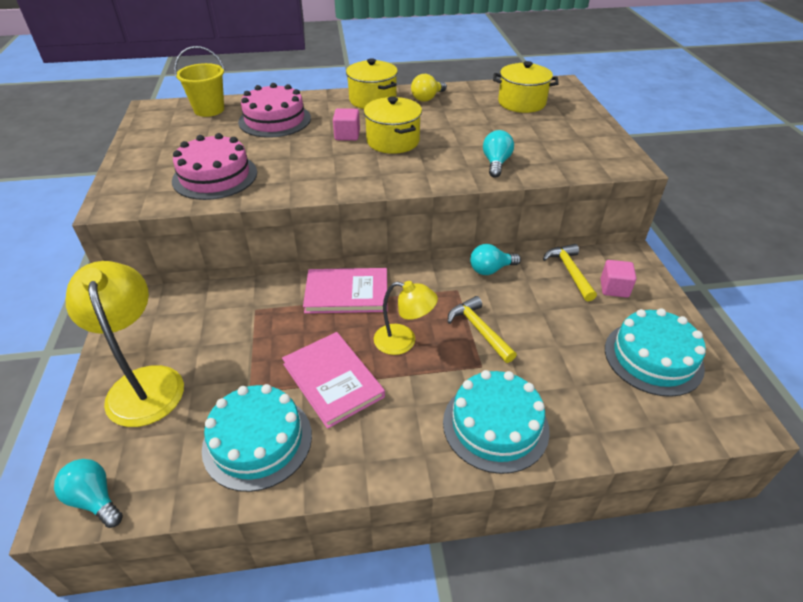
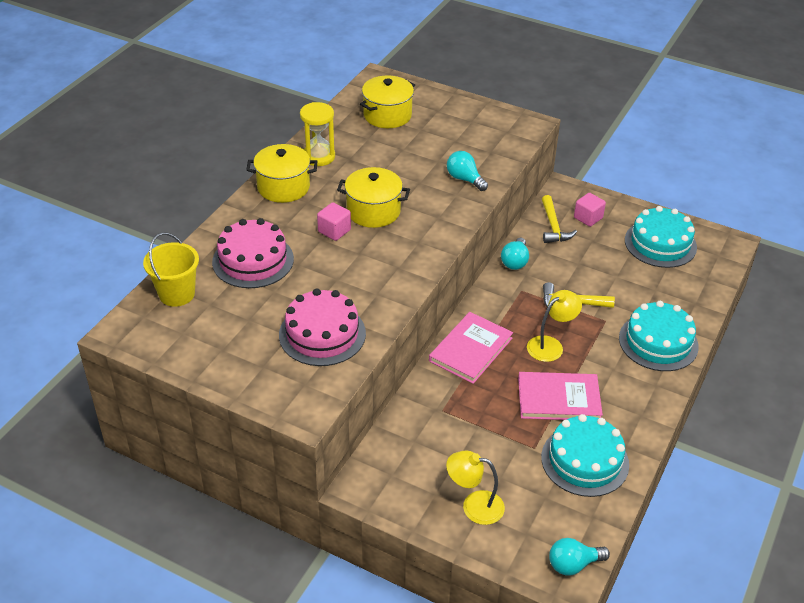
camera: 55 degrees left, 0 degrees up
(144, 383) = (474, 506): yellow lamp -> yellow lamp, size x0.61
(427, 98) = (318, 156): yellow light bulb -> yellow hourglass
(570, 272) = (553, 226): yellow hammer -> yellow hammer turned 120 degrees counterclockwise

